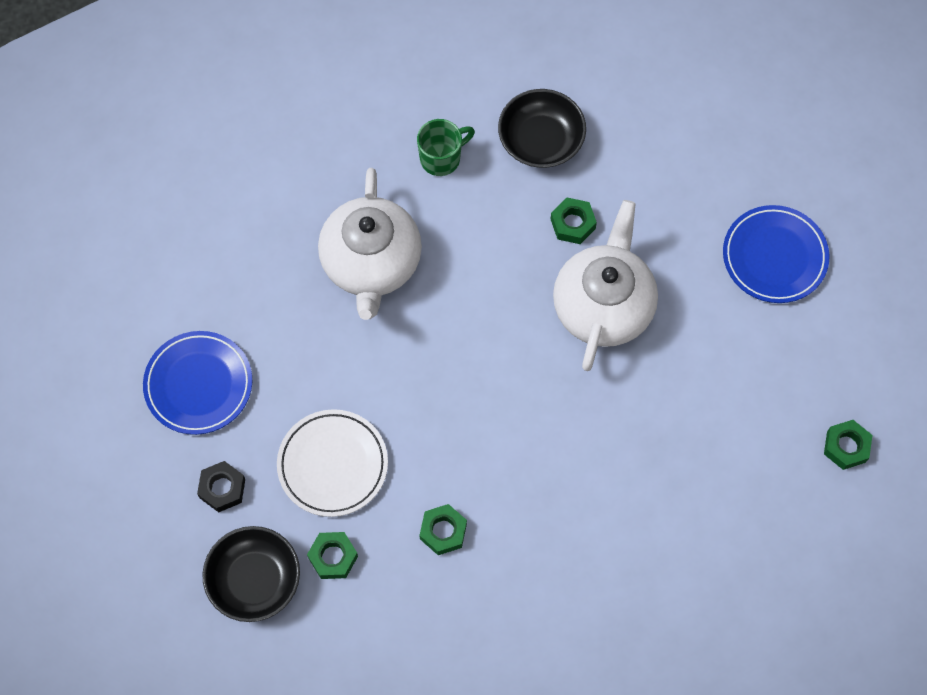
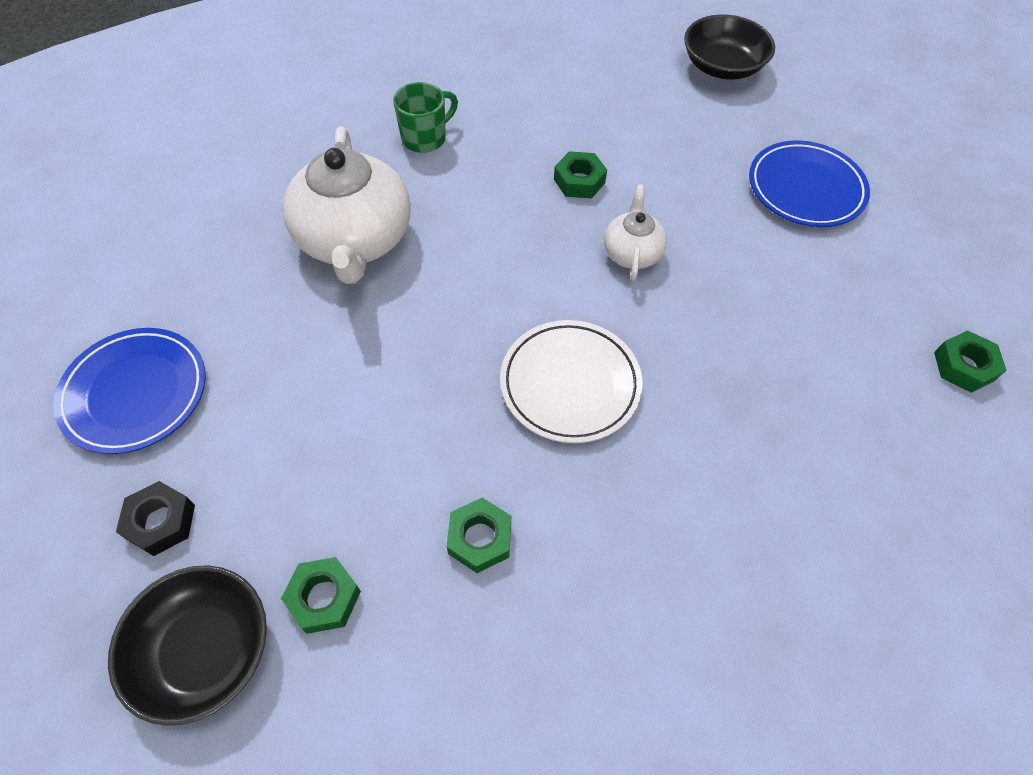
camera: 10 degrees left, 10 degrees down
(333, 465) = (318, 470): white plate -> white plate (570, 384)
(540, 140) = (529, 114): black bowl -> black bowl (722, 67)
(603, 305) = (632, 252): white teapot -> white teapot, size x0.51

